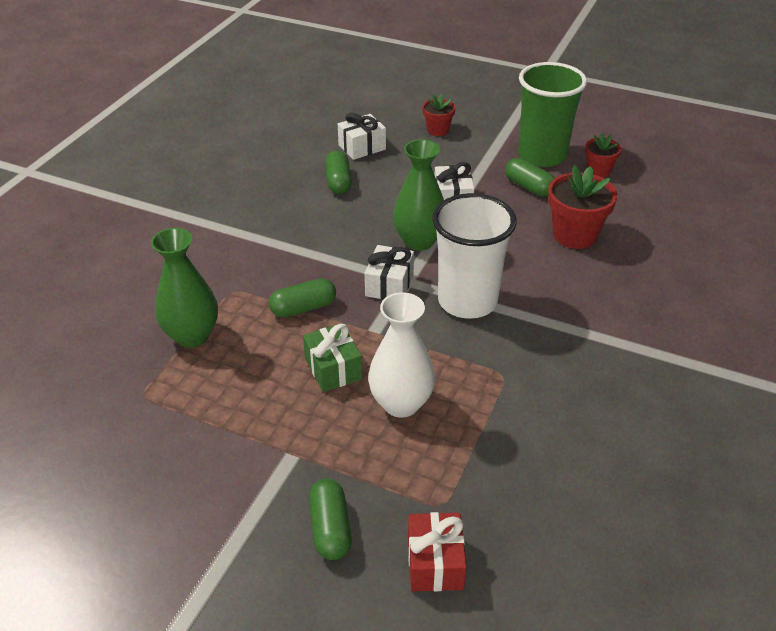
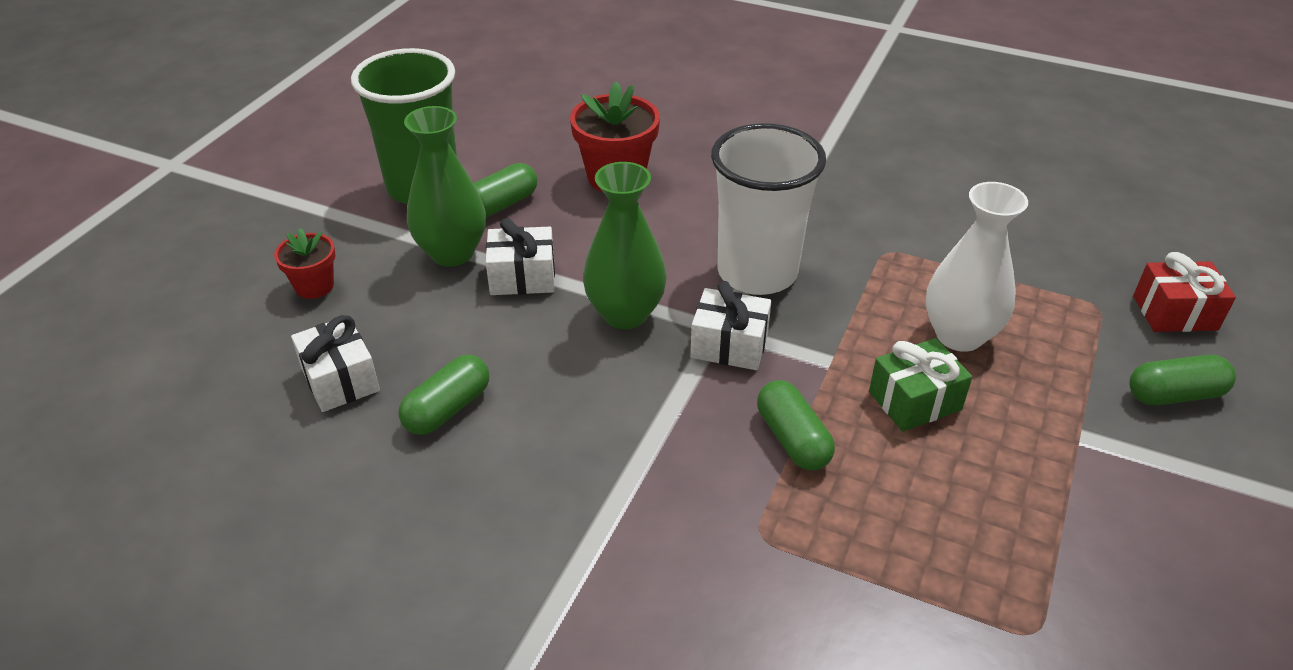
camera: 90 degrees left, 0 degrees up
(192, 335) = (882, 581): green vase -> green vase (452, 253)
(338, 182) = (447, 409): green capsule -> green capsule turned 45 degrees counterclockwise
(598, 171) = (474, 145): red flower pot -> none

